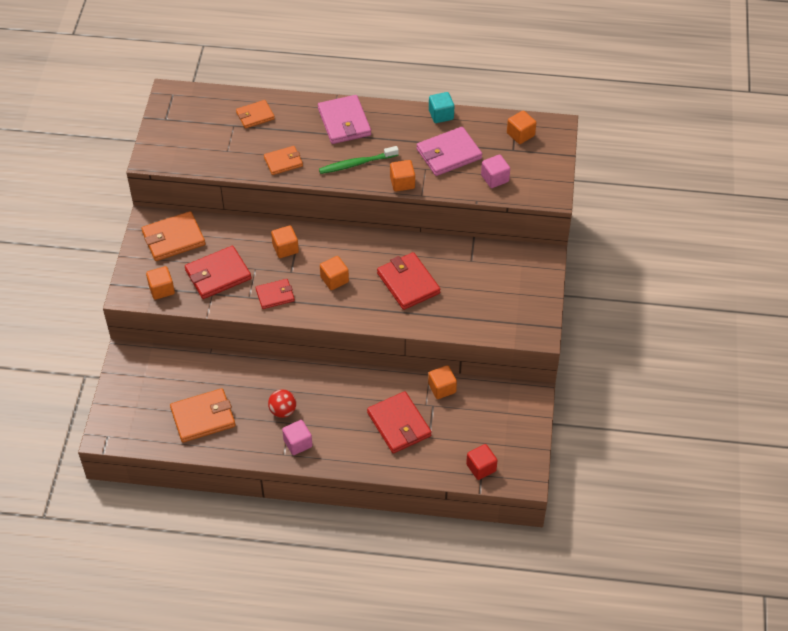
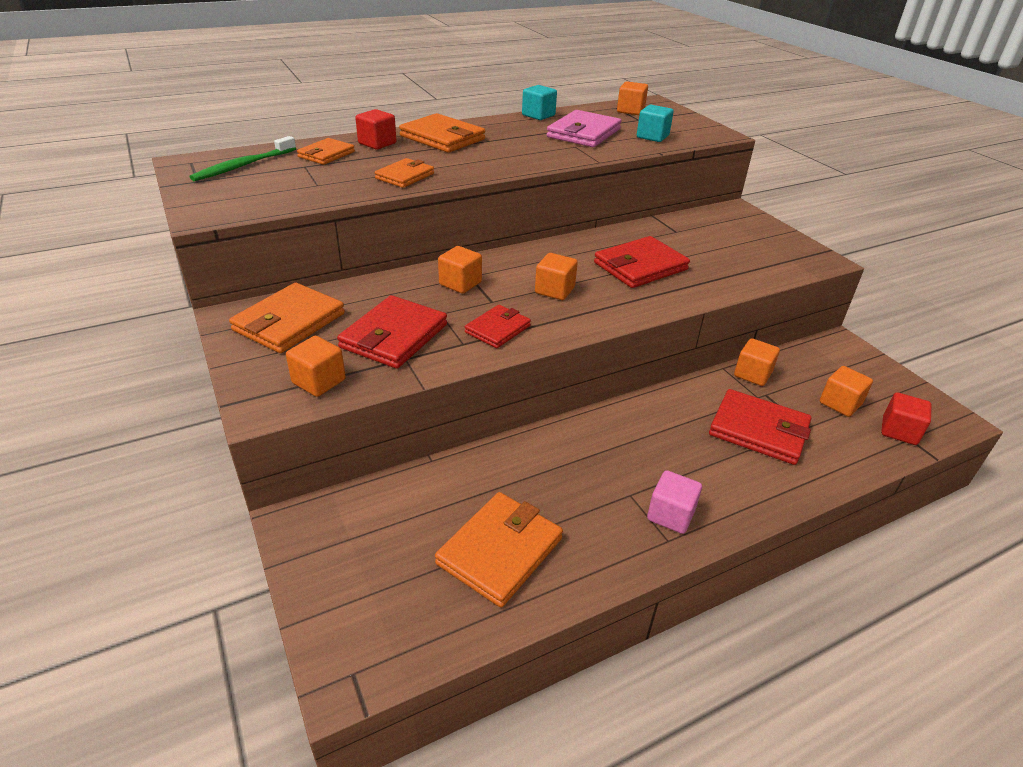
camera: 35 degrees left, 15 degrees down
(283, 411) = (605, 484): red ball -> none
(296, 113) = (377, 143): none -> red cube
(344, 122) = (442, 138): pink wallet -> orange wallet
(357, 164) = (496, 158): green toothbrush -> green toothbrush (244, 165)
(402, 183) = (566, 159): orange cube -> orange cube (840, 403)
(408, 283) = (640, 266): red wallet -> red wallet turned 60 degrees counterclockwise
(494, 178) = (652, 136): pink cube -> turquoise cube

